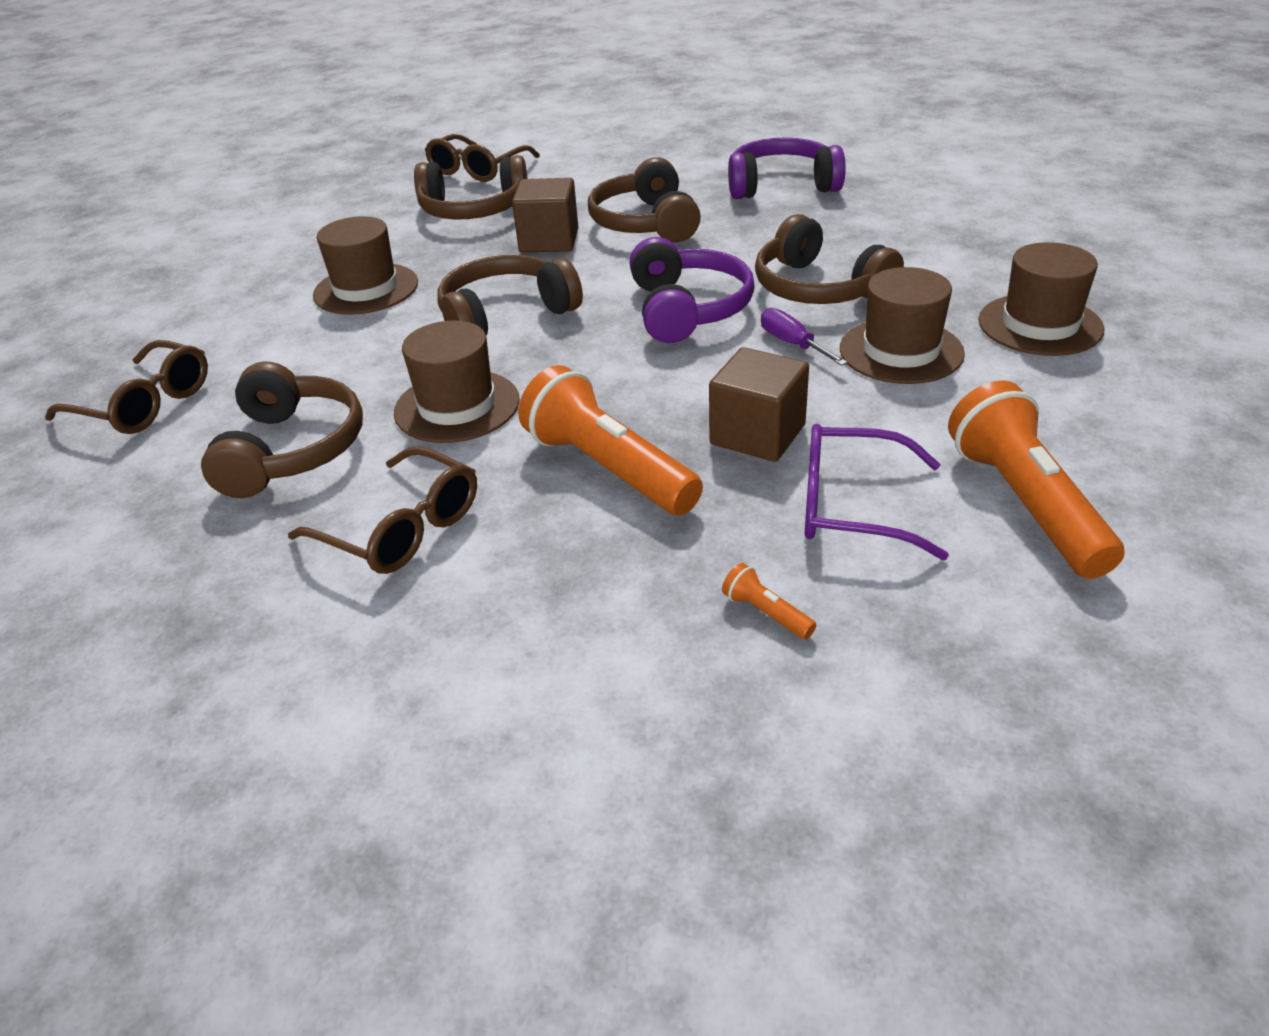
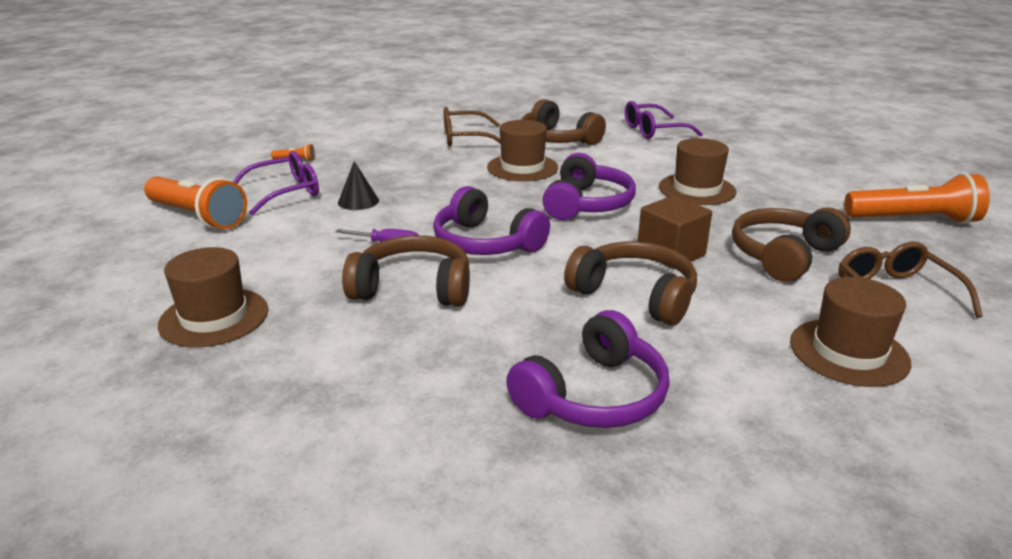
camera: 135 degrees right, 10 degrees down
(145, 404) = (653, 131): brown glasses -> purple glasses
(505, 315) = (587, 204): brown headphones -> purple headphones
(608, 469) = (413, 172): orange flashlight -> orange flashlight (913, 220)
(757, 434) = (358, 201): brown cube -> black cone
(901, 351) = (311, 264): brown hat -> brown hat (848, 352)

